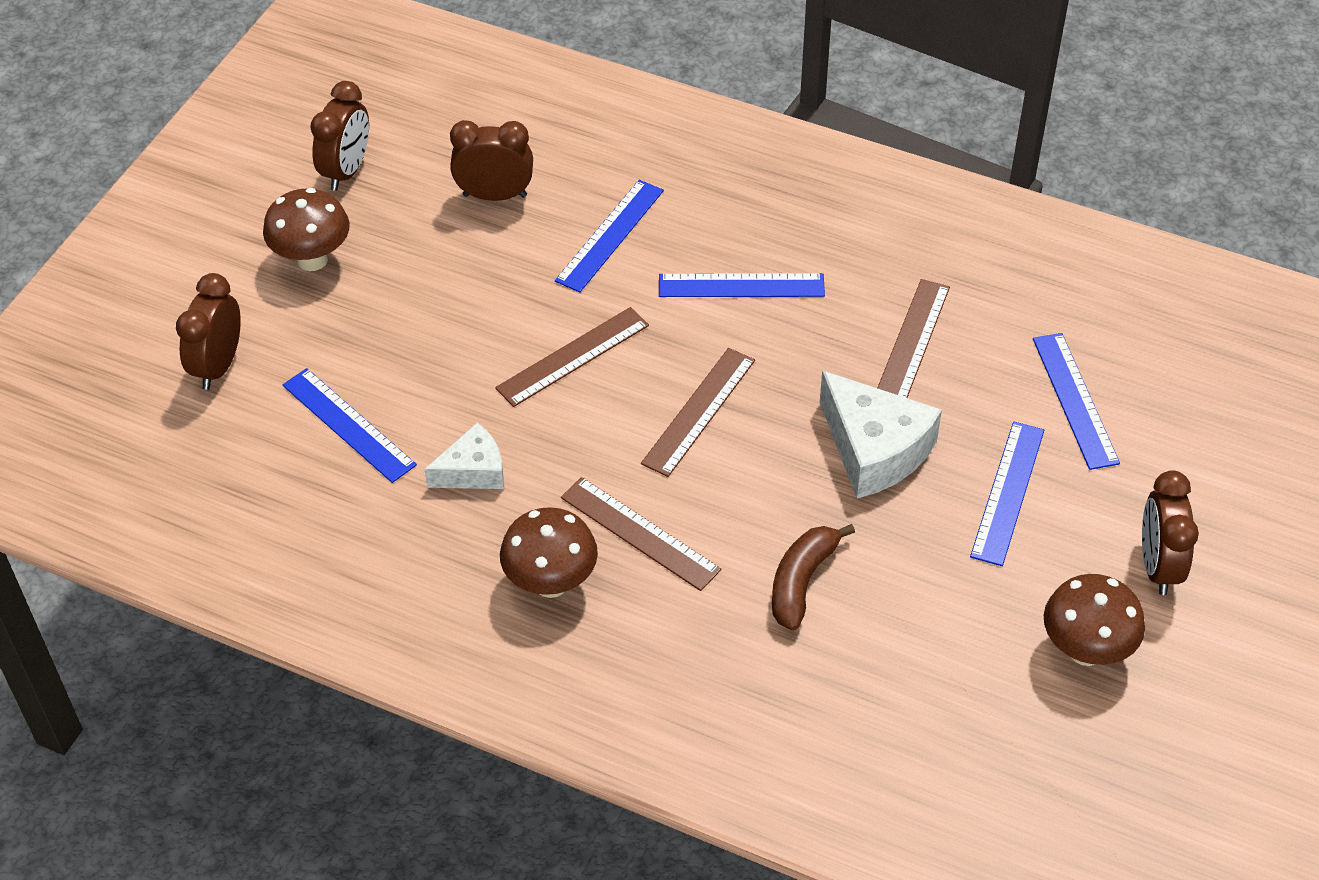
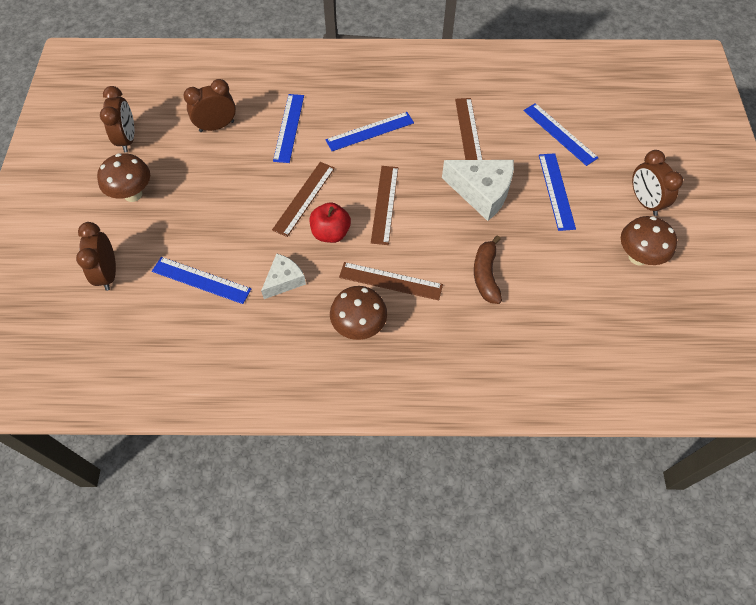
camera: 25 degrees left, 10 degrees up
(585, 425) = (330, 233): none -> red apple

